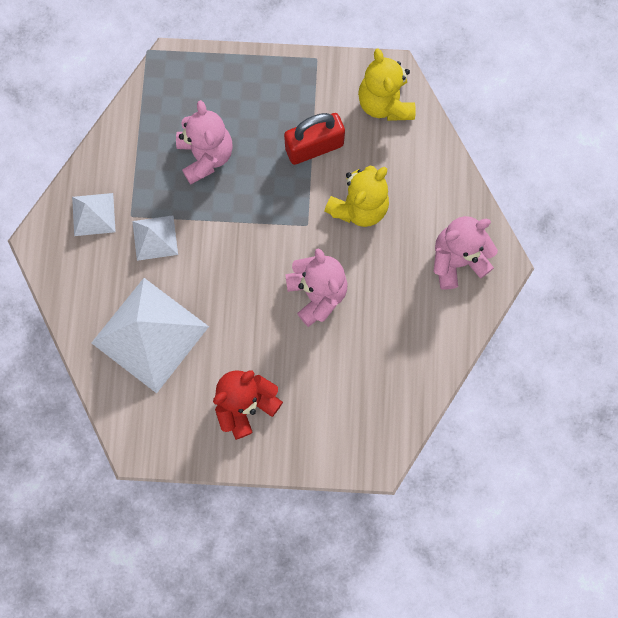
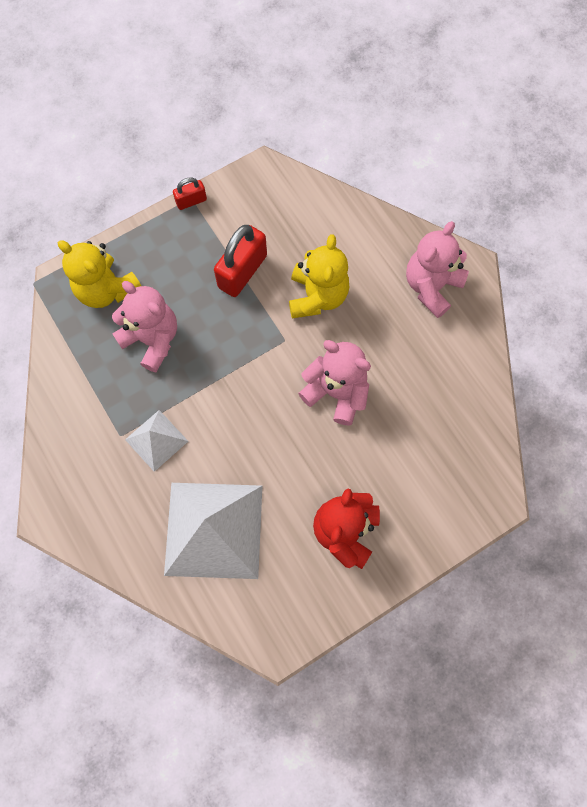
camera: 35 degrees left, 5 degrees down
(93, 214) = (84, 457): white pyramid -> none
(315, 61) = (191, 201): none -> red padlock
(385, 103) = (276, 199): yellow teddy bear -> yellow teddy bear (106, 289)

